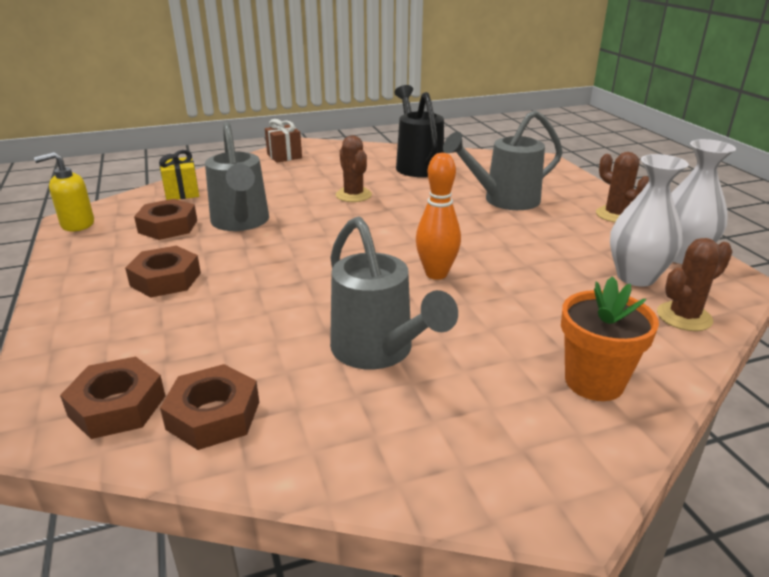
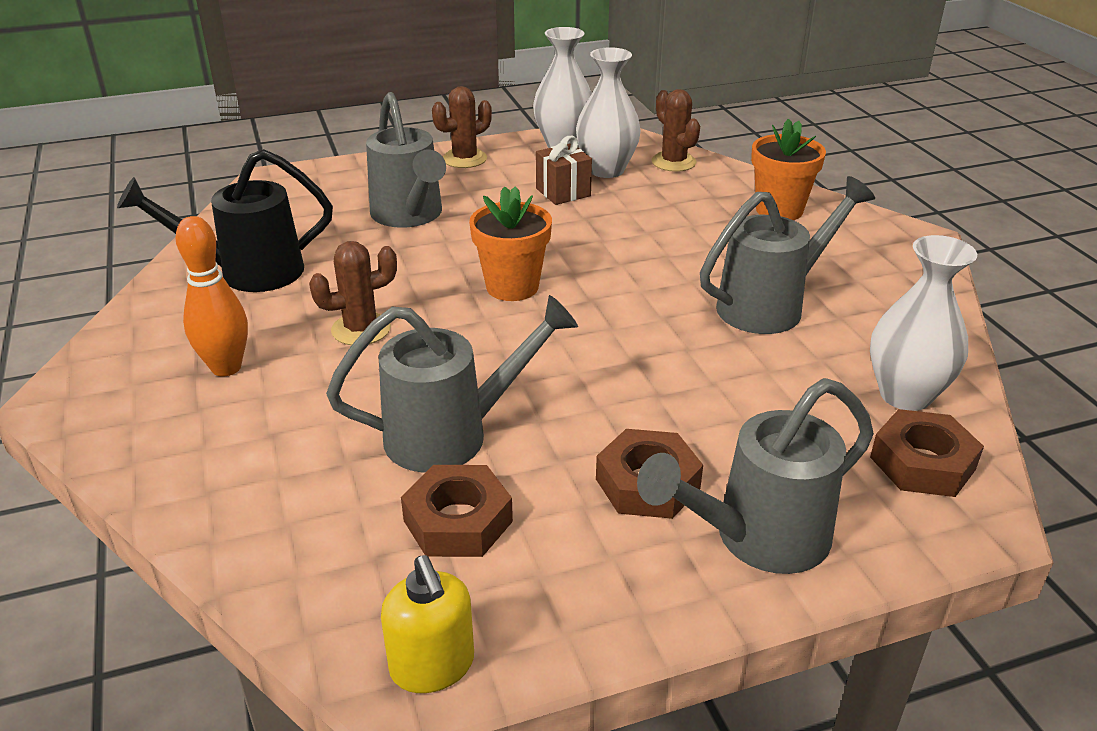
camera: 90 degrees left, 5 degrees up
(91, 315) = (758, 538): none -> grey watering can
(182, 193) = (294, 535): yellow gift -> none
(213, 415) = (905, 395): brown nut -> white vase
(284, 156) = (127, 417): brown gift -> brown gift (563, 192)
(406, 236) = (512, 287): none -> orange flower pot
(436, 274) = (610, 269): orange bowling pin -> orange bowling pin (226, 367)

